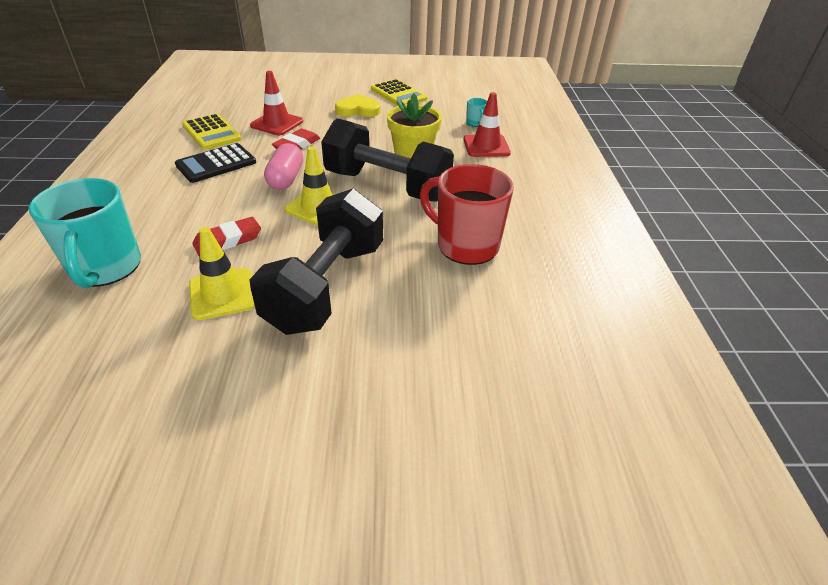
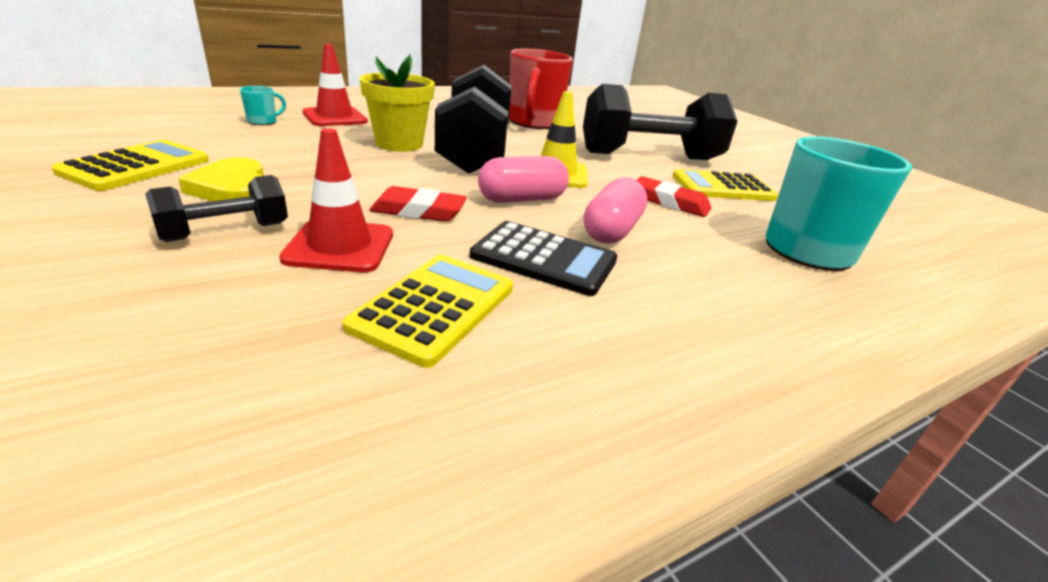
camera: 120 degrees left, 10 degrees down
(219, 195) = (611, 230): none -> pink capsule
(223, 294) = (722, 187): yellow traffic cone -> yellow calculator
(310, 106) = (226, 232): none -> black dumbbell

